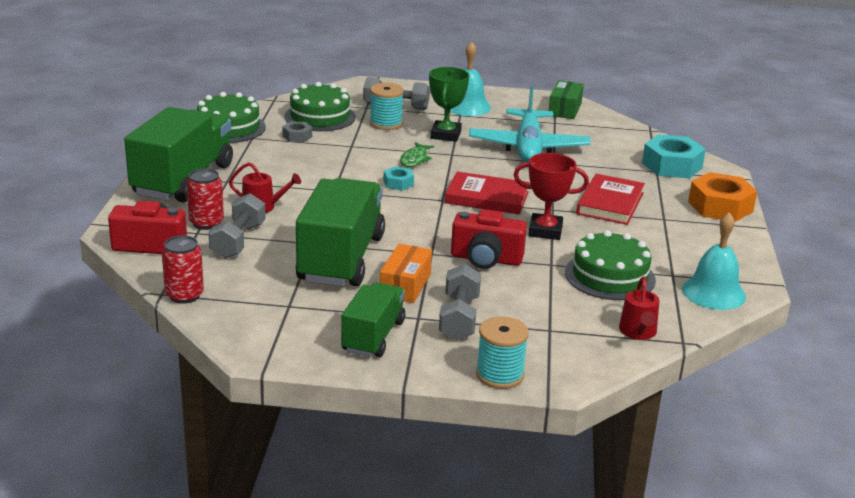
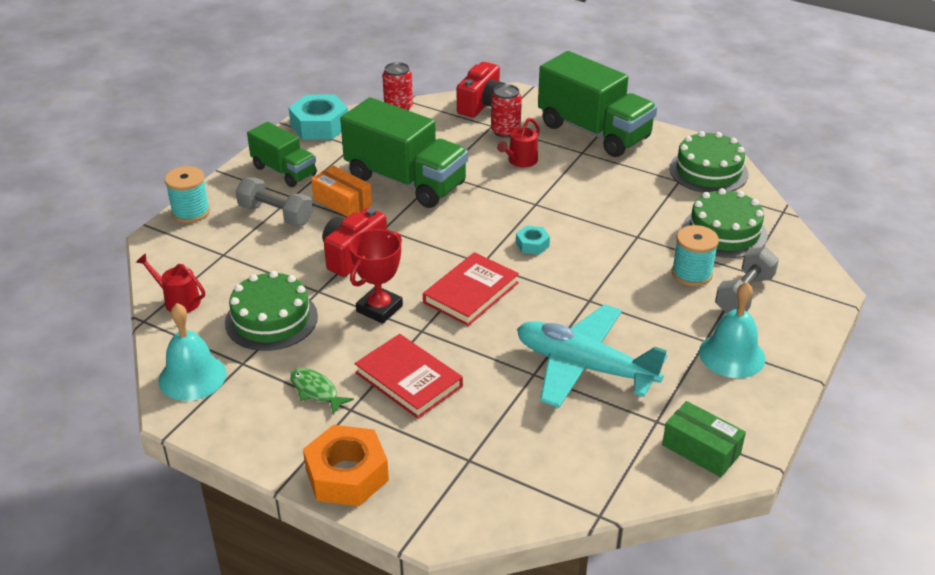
camera: 115 degrees right, 10 degrees up
(238, 241) = (466, 140): grey dumbbell -> none
(297, 136) = (673, 207): grey nut -> none
(415, 159) = (585, 269): green fish -> green fish (316, 391)
(445, 135) = (644, 310): green trophy -> none
(672, 166) = (476, 483): turquoise nut -> turquoise nut (319, 126)

